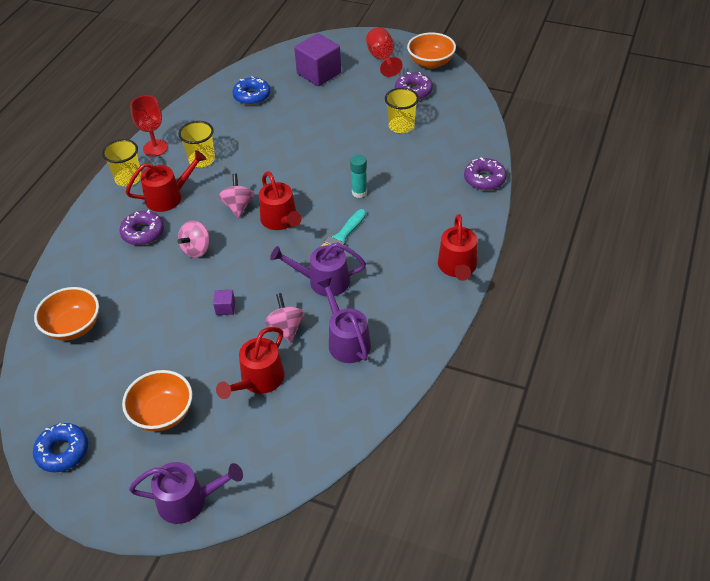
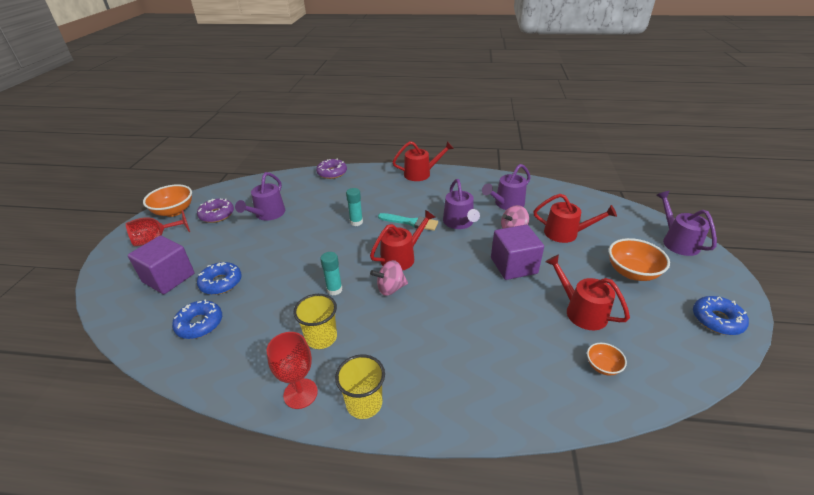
camera: 105 degrees left, 10 degrees down
(73, 327) = (602, 366): orange bowl -> orange bowl, size x0.54
(143, 232) = (451, 353): purple donut -> none
(168, 197) = (389, 349): red watering can -> red watering can (581, 311)
(196, 249) = (457, 302): pink spinning top -> none
(225, 308) = (513, 265): purple cube -> purple cube, size x2.30
(255, 170) = (334, 290): none -> turquoise glue stick
(298, 102) = (221, 283): none -> blue donut
(401, 126) = (268, 214): yellow cup -> purple watering can

